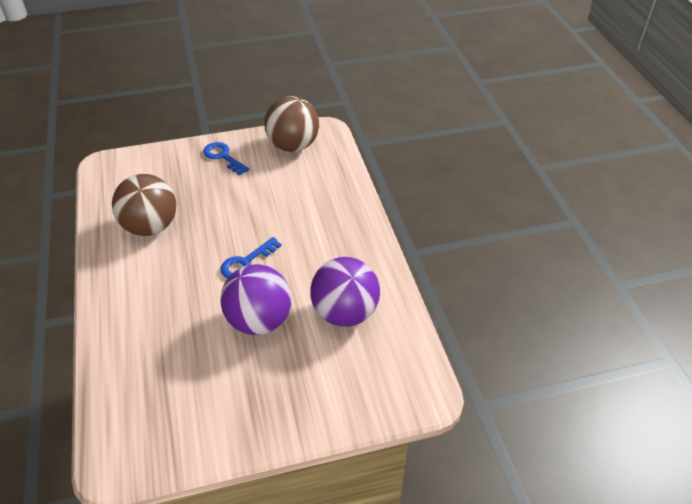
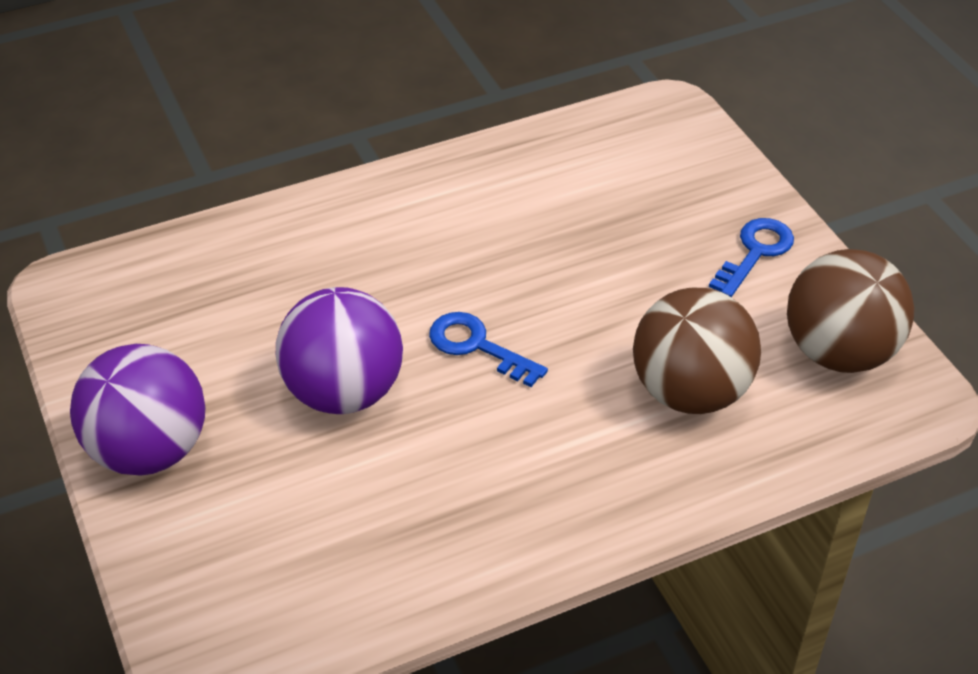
camera: 80 degrees right, 0 degrees up
(150, 226) = (533, 203): brown ball -> brown ball (690, 392)
(345, 313) = (381, 513): purple ball -> purple ball (149, 450)

